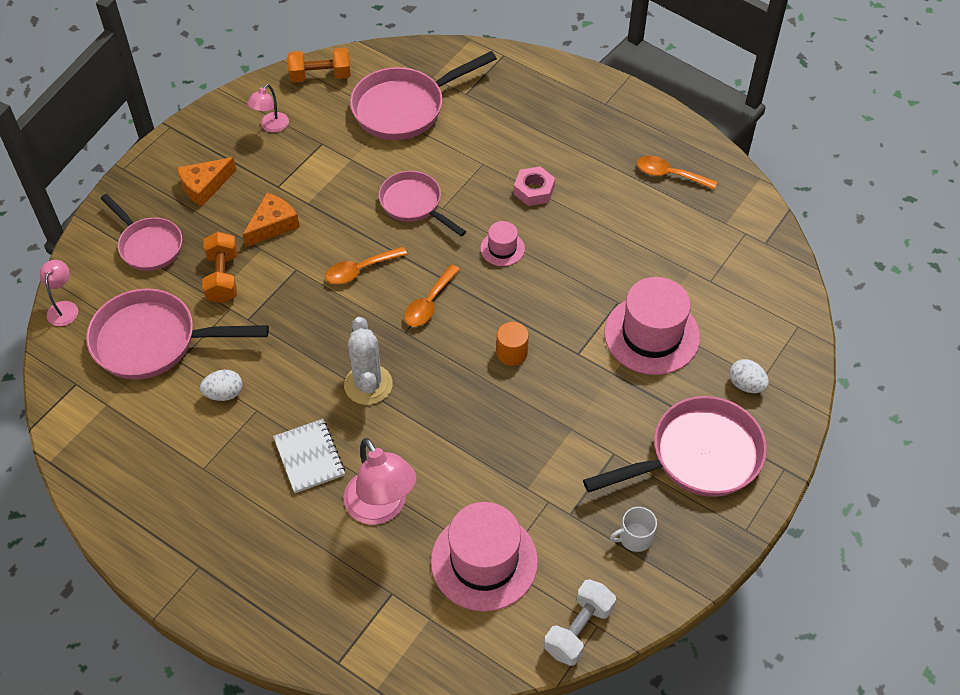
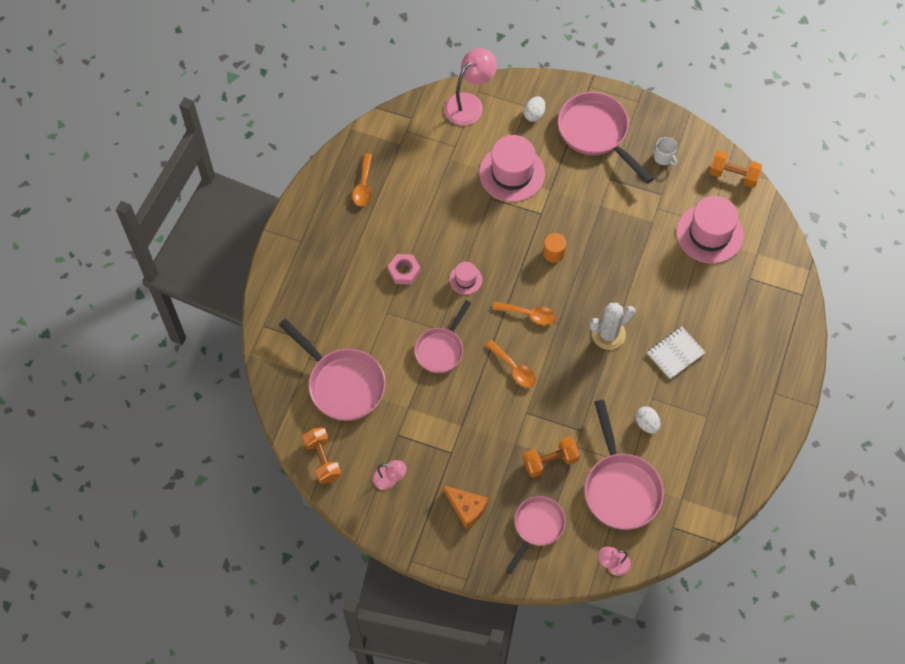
camera: 105 degrees left, 10 degrees up
(273, 225) = (490, 443): orange cheese -> none
(381, 508) = (696, 300): pink lamp -> pink lamp (469, 103)
(578, 630) = (733, 175): white dumbbell -> orange dumbbell

